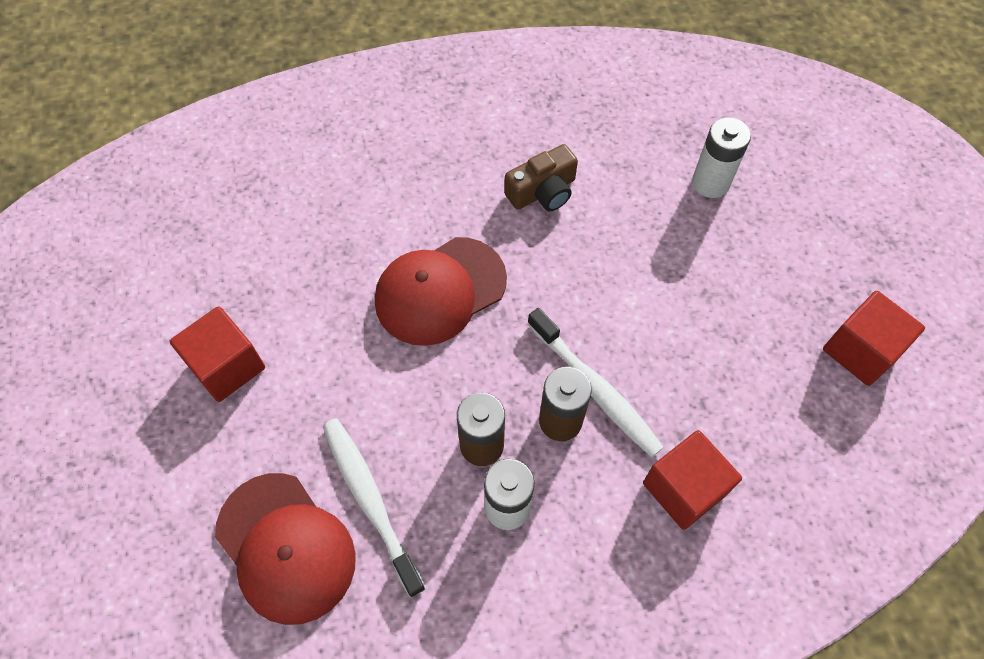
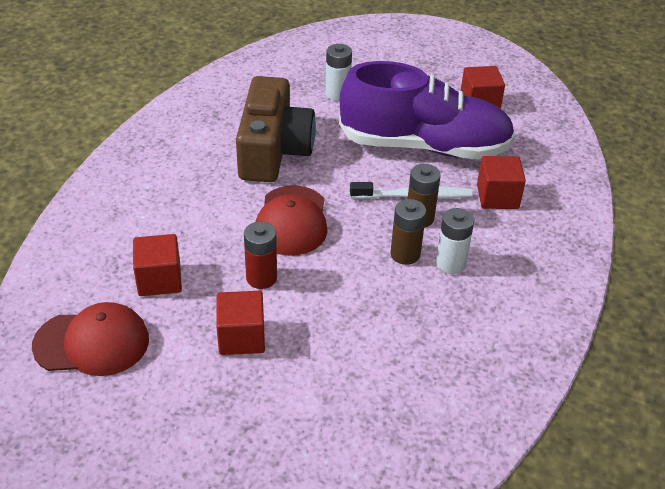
camera: 55 degrees left, 20 degrees down
(254, 235) = (159, 279): none -> red cube
(285, 547) = (392, 367): red cap -> red cap (92, 343)
(327, 324) = (261, 278): none -> red battery
(370, 501) = (396, 316): white toothbrush -> none
(542, 191) = (273, 150): brown camera -> brown camera, size x2.12
(703, 340) = (424, 146): none -> purple shoe

